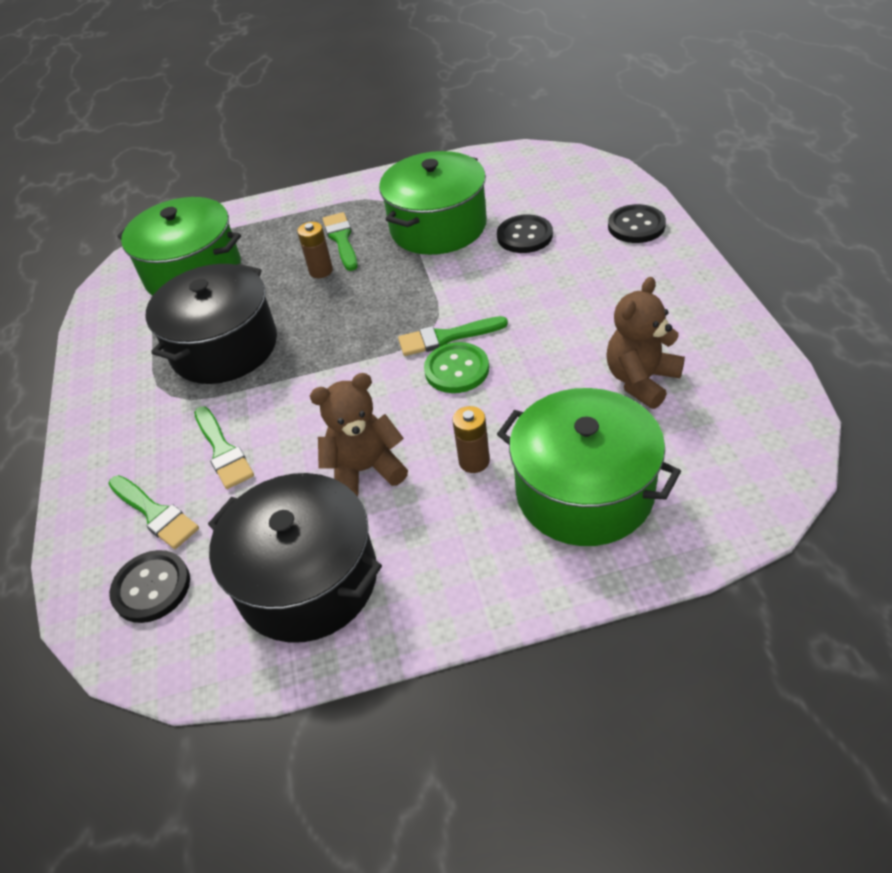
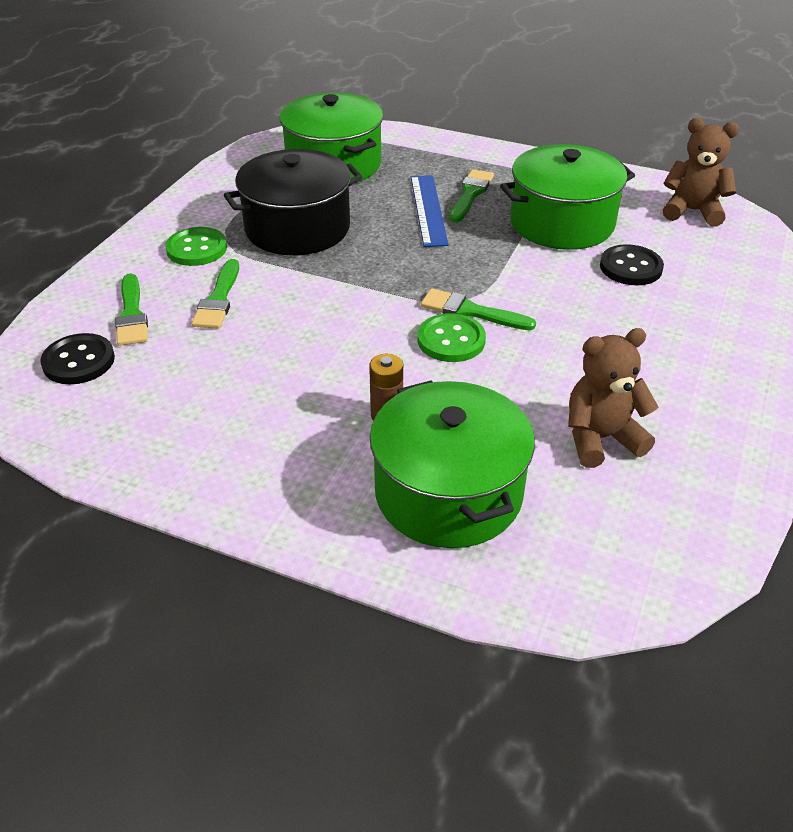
camera: 30 degrees right, 5 degrees down
(149, 417) = (196, 249): none -> green button
(307, 580) = (177, 421): black pot -> none
(321, 271) = (428, 210): brown battery -> blue ruler
(365, 470) = (299, 372): brown teddy bear -> brown teddy bear (692, 211)
(636, 226) = (749, 311): black button -> none

